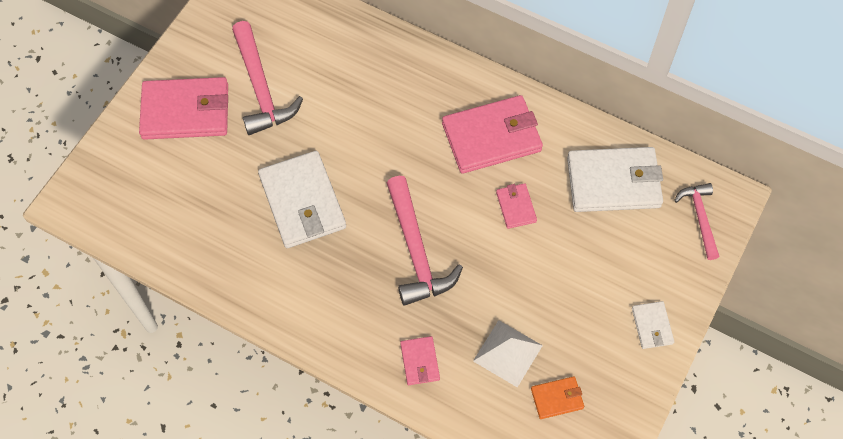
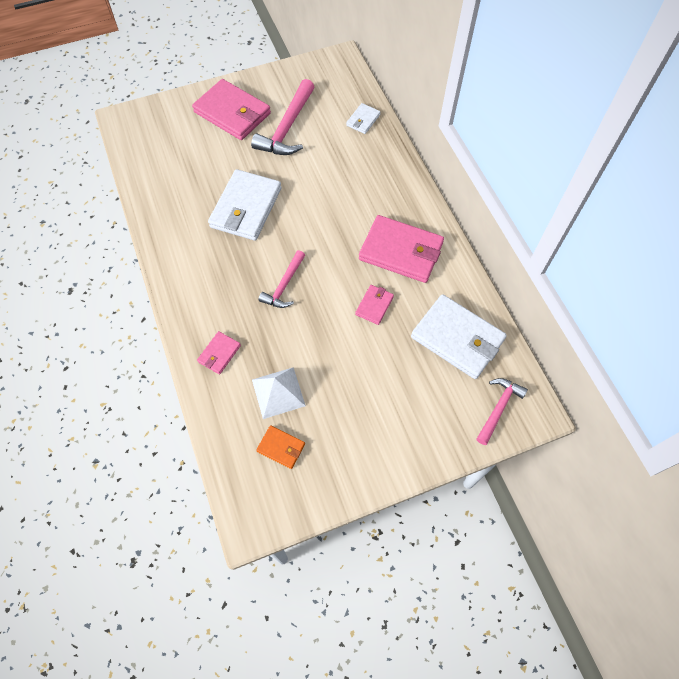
camera: 40 degrees right, 0 degrees up
(416, 251) = (284, 286): pink hammer -> pink hammer, size x0.61
(652, 326) = (392, 453): white wallet -> white wallet (363, 120)

